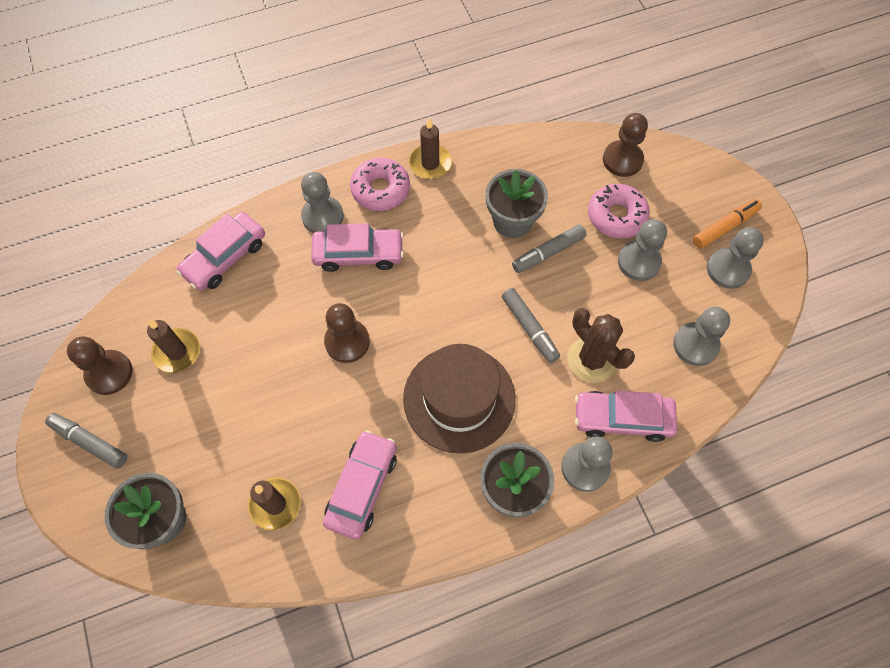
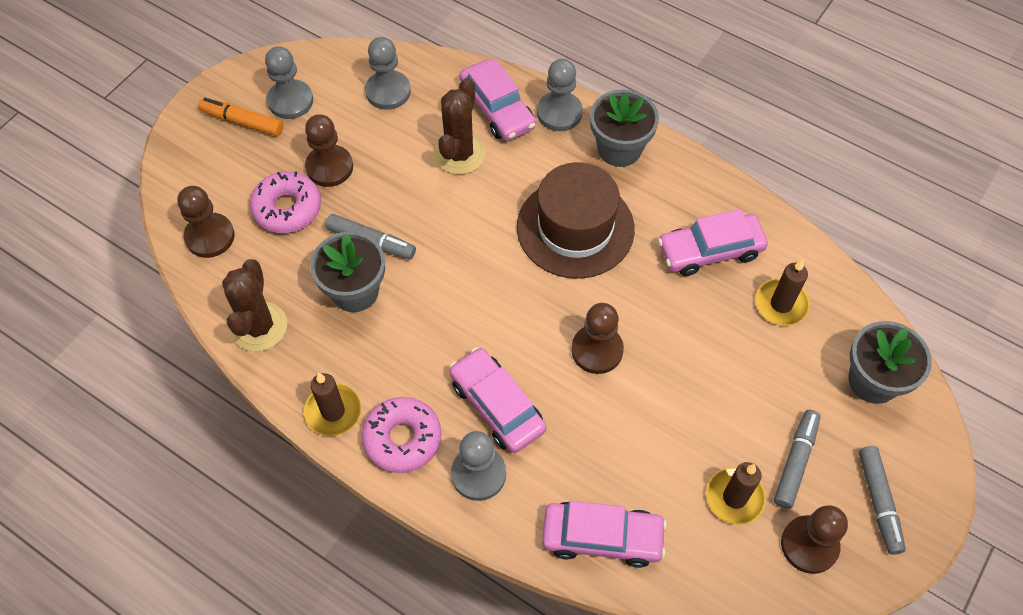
camera: 125 degrees left, 5 degrees down
(525, 154) = (259, 327): none -> brown cactus
(529, 328) = (465, 213): grey marker -> grey marker (795, 462)
(639, 262) = (329, 167): grey pawn -> brown pawn

